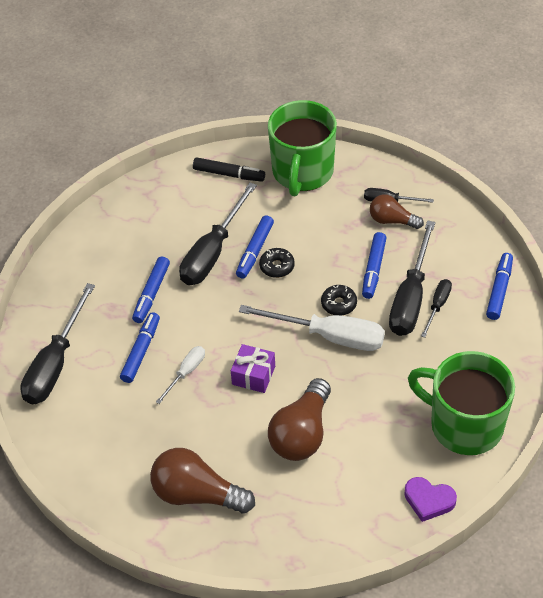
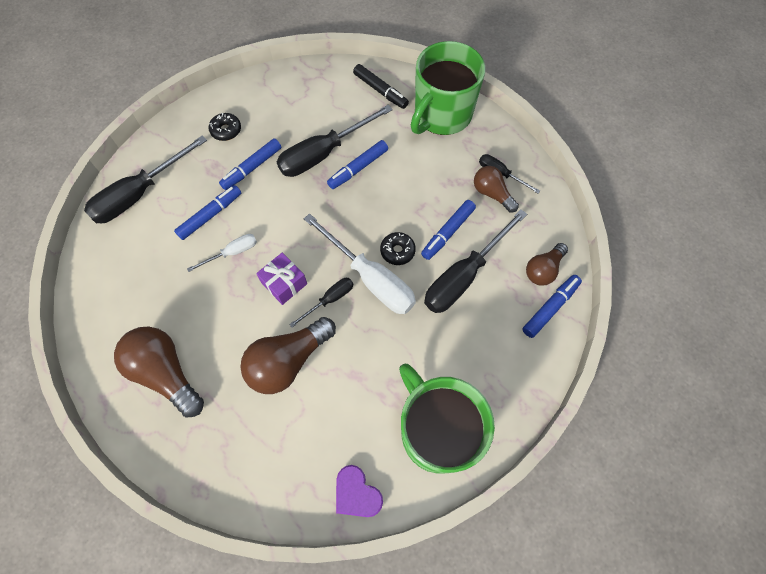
camera: 25 degrees right, 15 degrees up
(277, 266) = (367, 191): black donut -> black donut (226, 130)
(437, 306) = (483, 296): black screwdriver -> black screwdriver (330, 300)
(475, 263) = (543, 270): none -> brown light bulb

